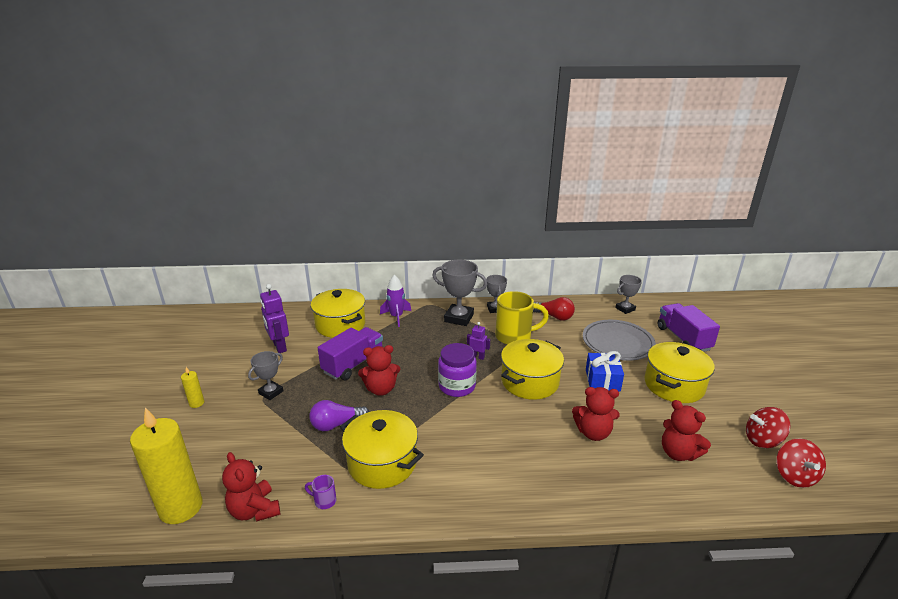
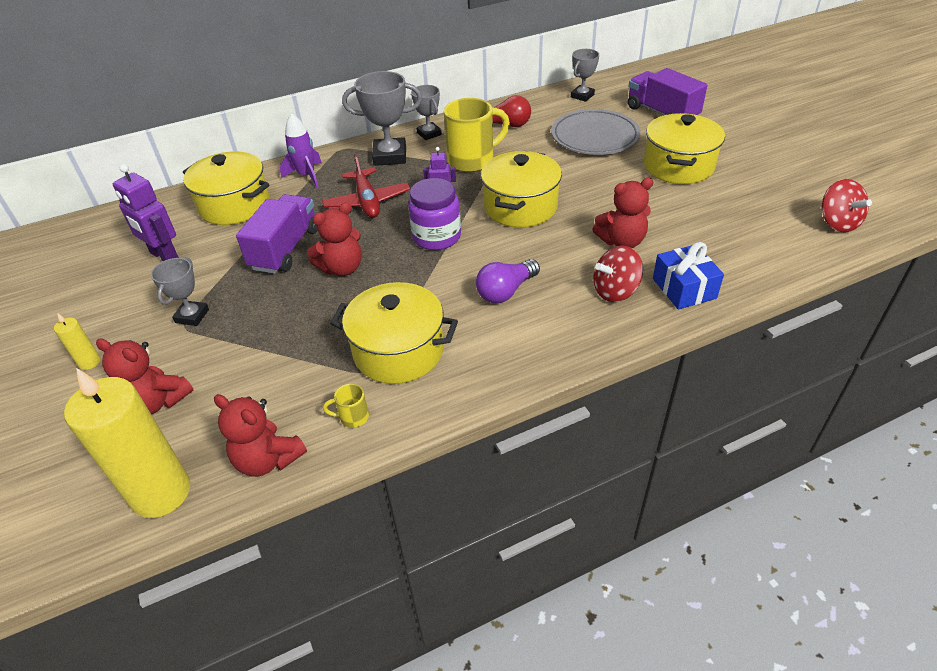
camera: 20 degrees left, 15 degrees up
(324, 501) = (353, 417): purple mug -> yellow mug
(336, 424) = (310, 326): purple light bulb -> purple light bulb (506, 291)
(425, 346) = (367, 201): none -> red plane
(602, 380) = (600, 182): blue gift -> blue gift (684, 288)
(678, 453) = (719, 235): red teddy bear -> red teddy bear (157, 401)
(762, 440) = (792, 197): red spinning top -> red spinning top (615, 291)

